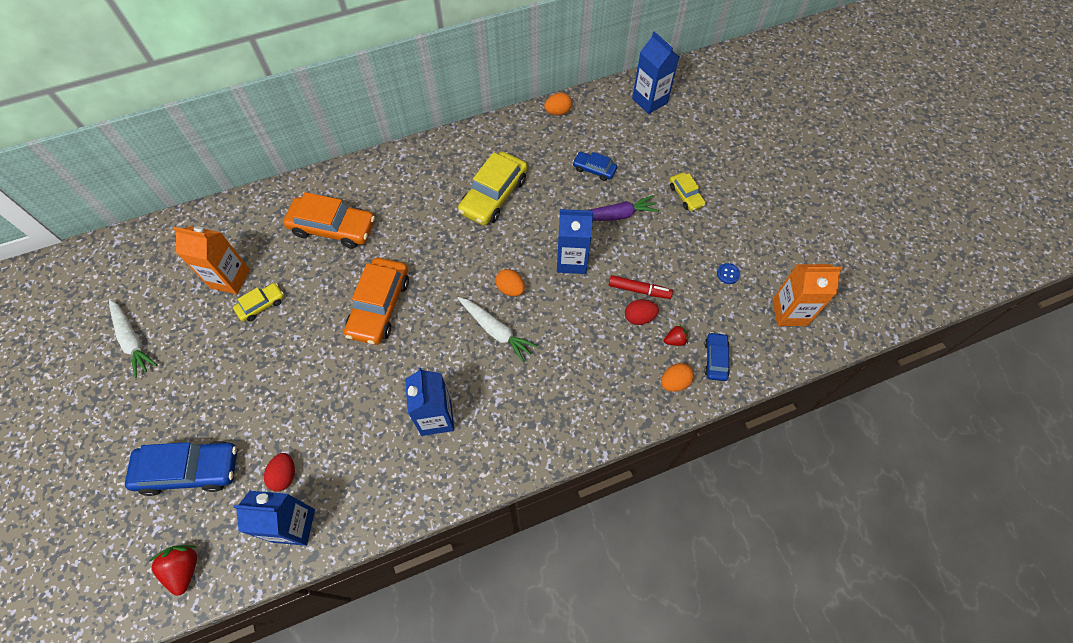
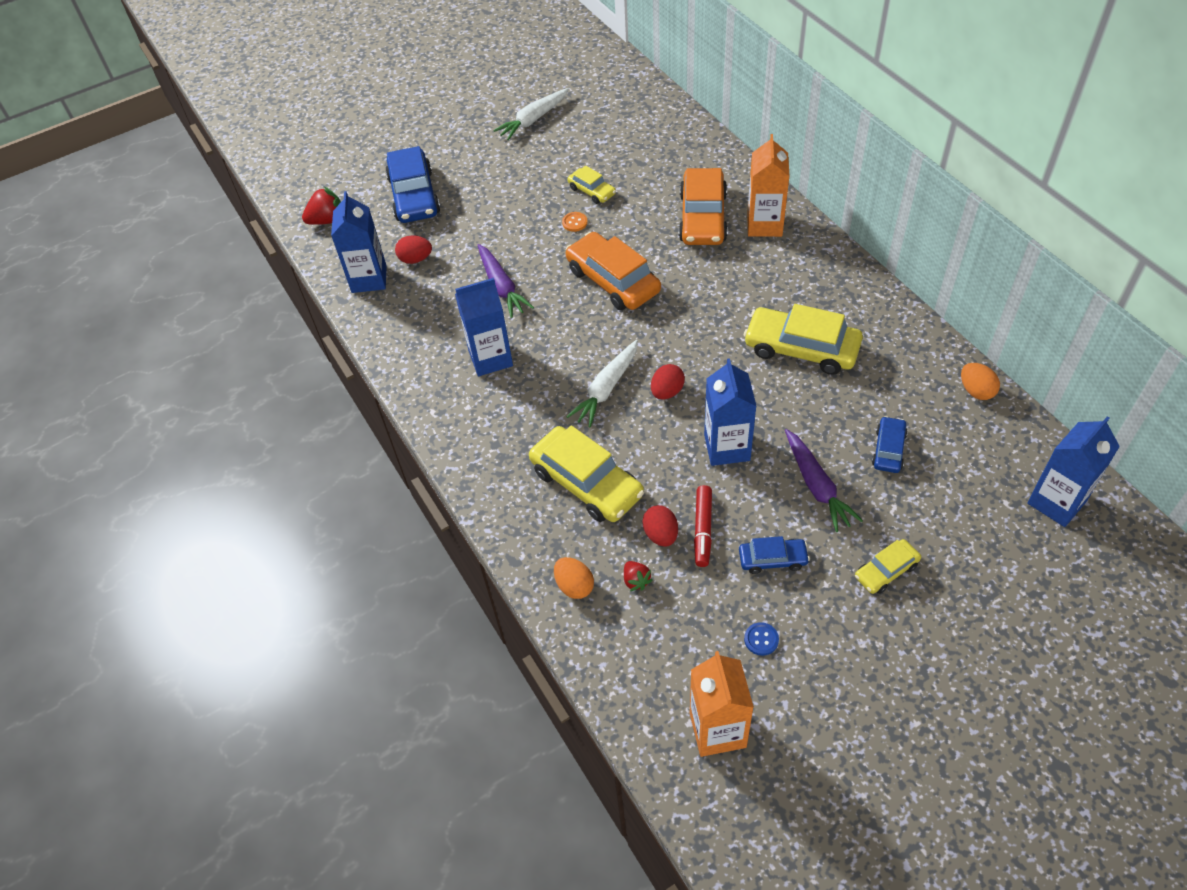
camera: 85 degrees right, 10 degrees down
(230, 279) = (616, 160): orange carton -> orange carton (764, 225)
(296, 325) = (574, 222): none -> orange button
(352, 398) = (501, 286): none -> purple carrot
(379, 306) = (613, 281): orange car -> orange car turned 45 degrees clockwise
(510, 289) = (667, 392): orange egg -> red egg
(584, 360) = (586, 483): none -> yellow car
(715, 359) = (618, 633): blue car -> blue car (772, 559)

